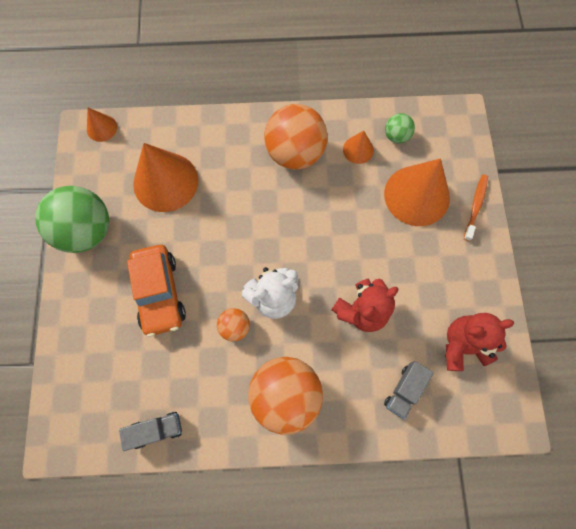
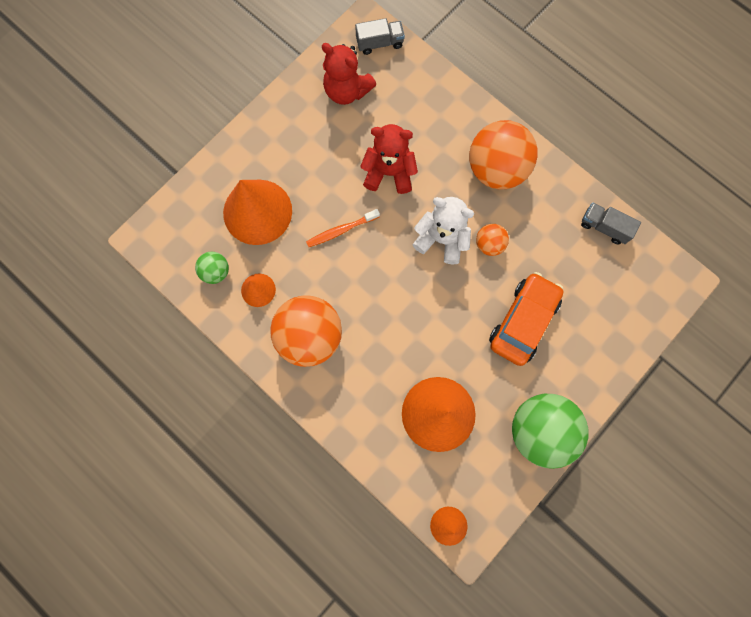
camera: 135 degrees left, 5 degrees up
(404, 390) = (415, 101): grey truck -> grey truck (379, 43)
(475, 206) = (226, 163): orange toothbrush -> orange toothbrush (341, 230)

